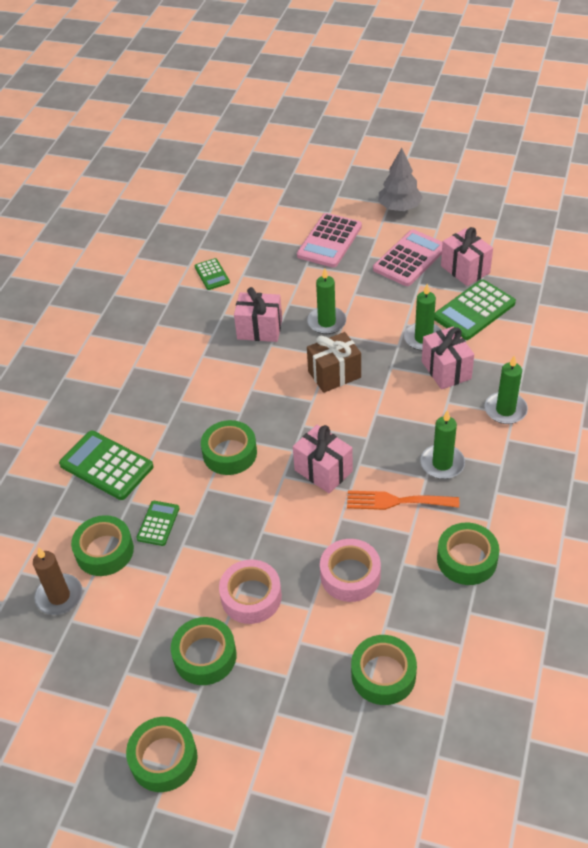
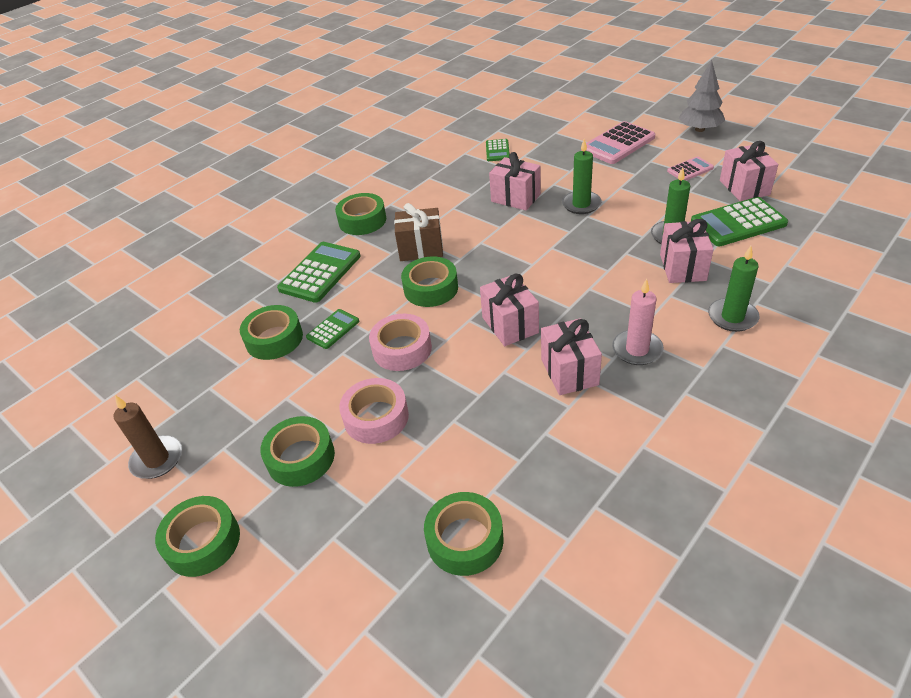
camera: 25 degrees right, 5 degrees down
(59, 596) = (213, 365): brown candle -> brown candle (157, 459)
(106, 466) = (320, 272): green calculator -> green calculator turned 60 degrees clockwise
(334, 374) = (565, 247): brown gift -> brown gift (421, 249)
(350, 575) = (484, 428): pink tape -> pink tape (402, 349)
(396, 501) = (569, 372): orange fork -> pink gift
(409, 259) = (690, 169): pink calculator -> pink calculator, size x0.55
(442, 463) = (637, 350): green candle -> pink candle
(467, 559) = (619, 450): green tape -> green tape (362, 220)

